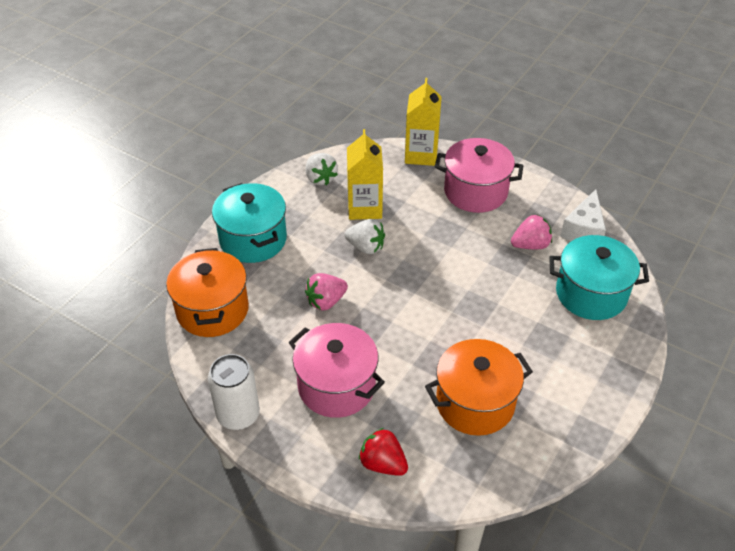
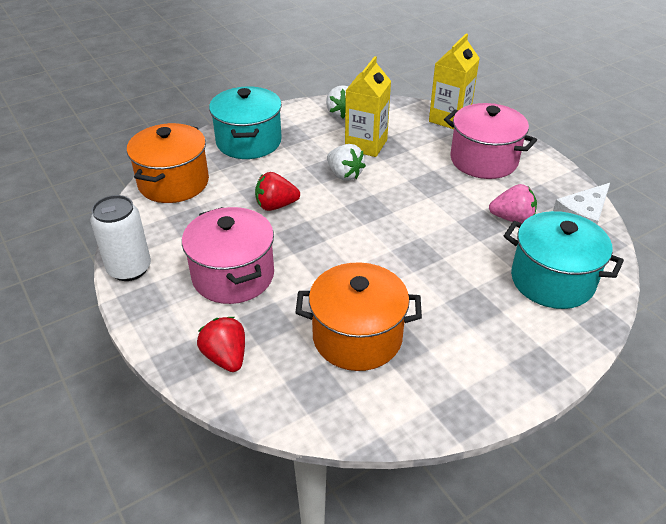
camera: 25 degrees right, 5 degrees down
(326, 301) = (276, 205): pink strawberry -> red strawberry

